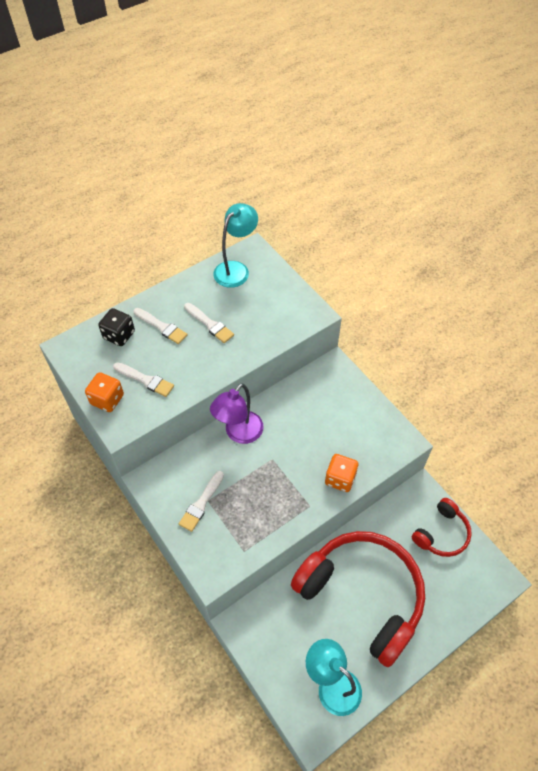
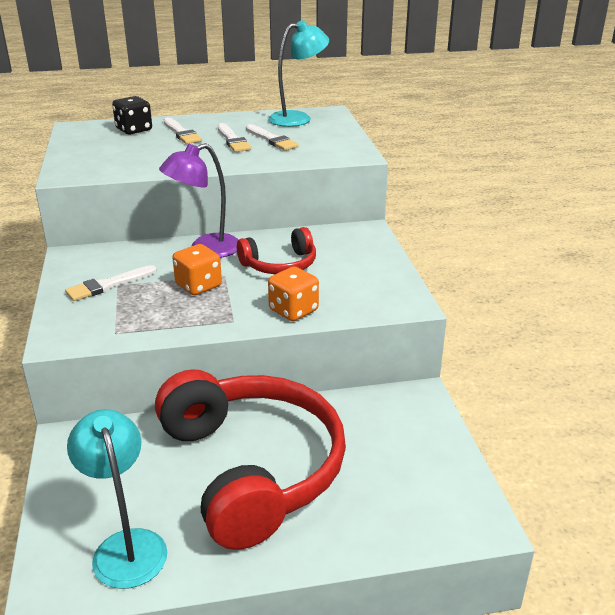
camera: 25 degrees right, 25 degrees down
(107, 399) = (74, 159): orange dice -> orange dice (198, 286)
(145, 380) = (126, 156): white brush -> white brush (271, 139)
(441, 533) = (419, 445): red headphones -> red headphones (280, 265)

